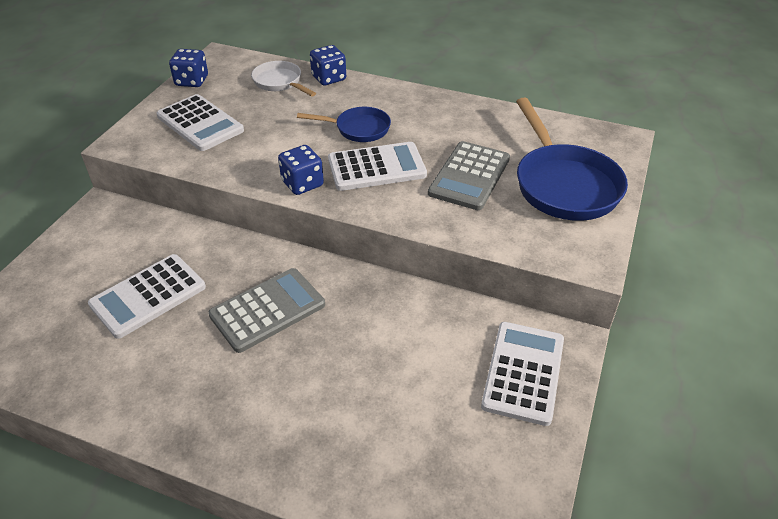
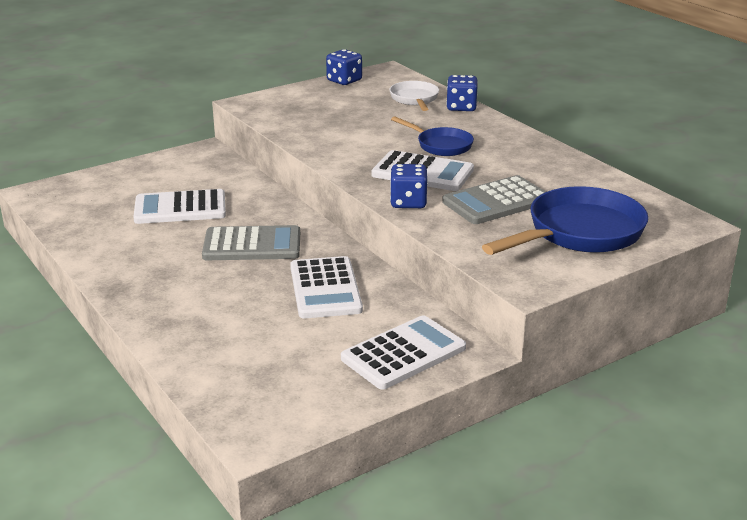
camera: 35 degrees right, 15 degrees down
(200, 123) = (317, 107): white calculator -> white calculator (325, 288)
(302, 184) = (348, 164): blue dice -> blue dice (408, 202)
(563, 184) = (579, 233): blue pan -> blue pan turned 150 degrees counterclockwise

